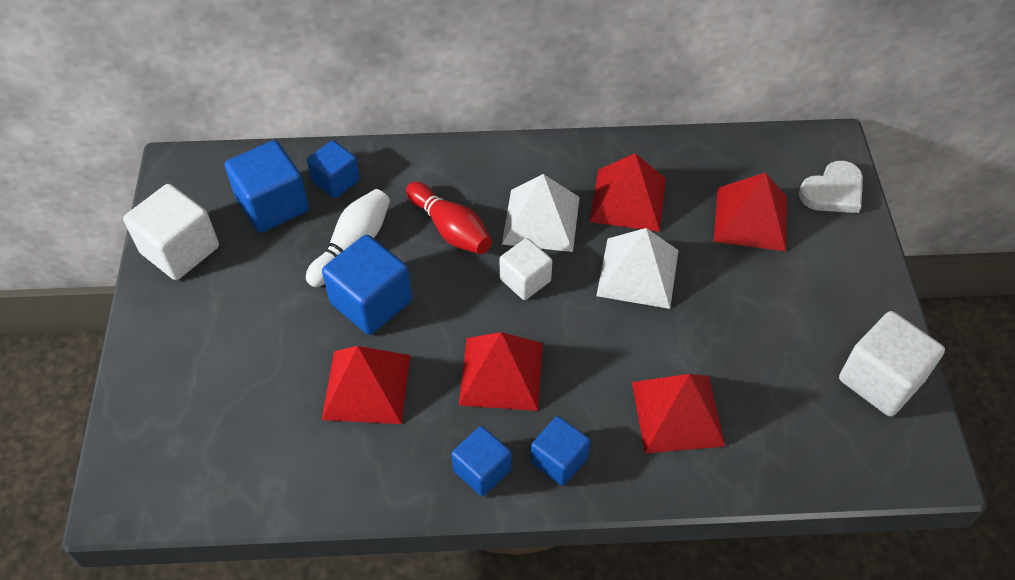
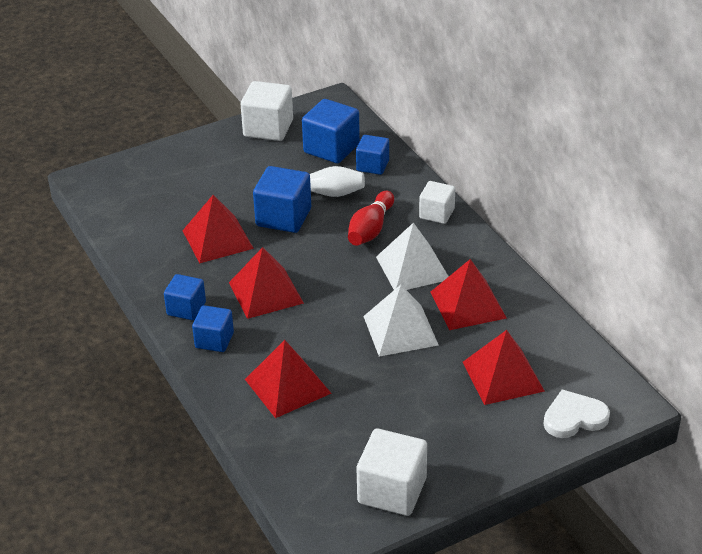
camera: 65 degrees right, 15 degrees down
(525, 280) = (352, 278): white cube -> white cube (436, 213)
(833, 191) = (574, 417): white heart -> white heart turned 135 degrees clockwise

